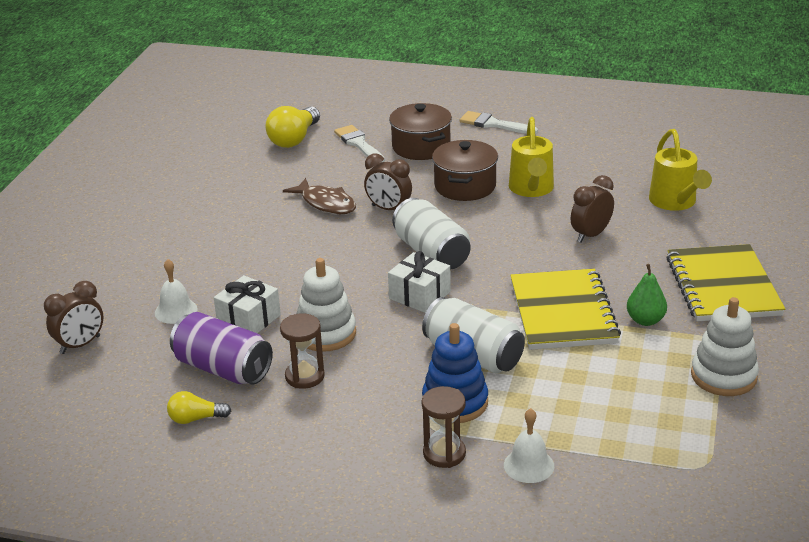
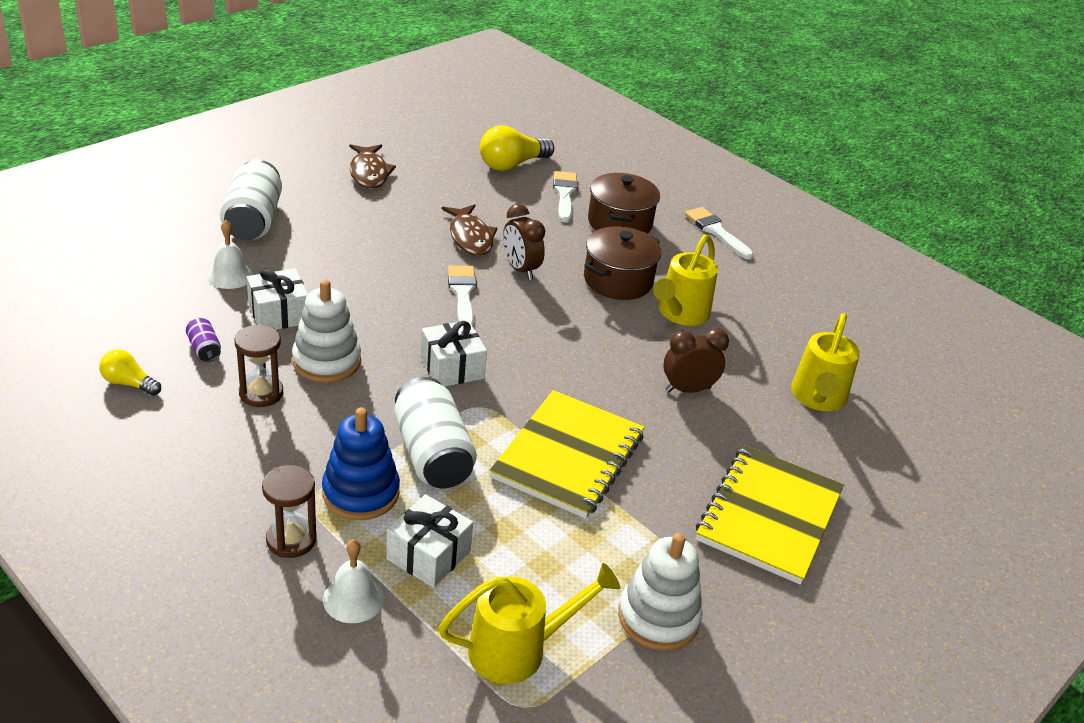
camera: 25 degrees right, 5 degrees up
(80, 345) = (122, 268): brown clock -> none
(191, 191) = (369, 173): none -> brown fish
(223, 369) = (204, 349): purple can -> purple can, size x0.46
(368, 244) = (463, 294): none -> white brush
(431, 253) = (511, 331): white can -> white can (253, 220)
(545, 415) = (428, 555): none -> white gift
(645, 320) = (643, 509): green pear -> none
(664, 437) = (518, 649): none -> yellow watering can

